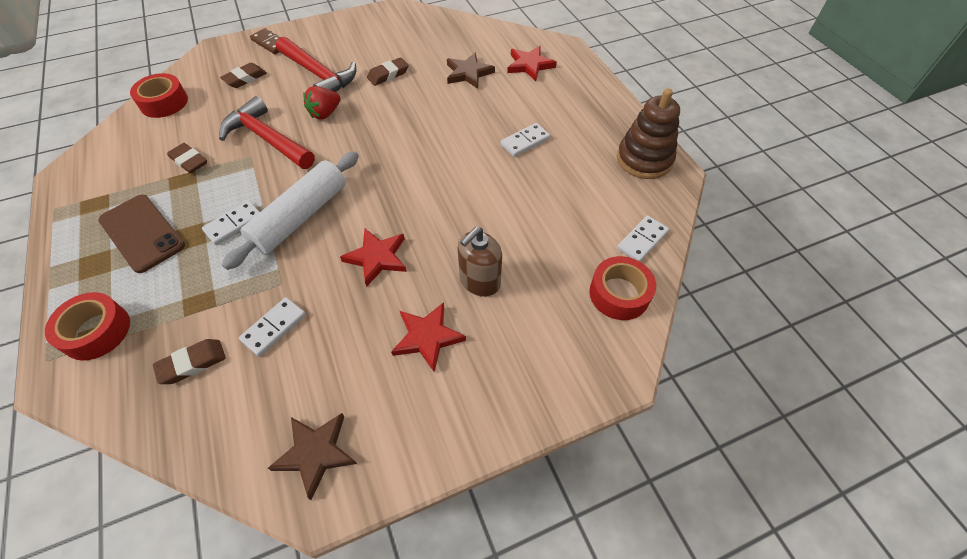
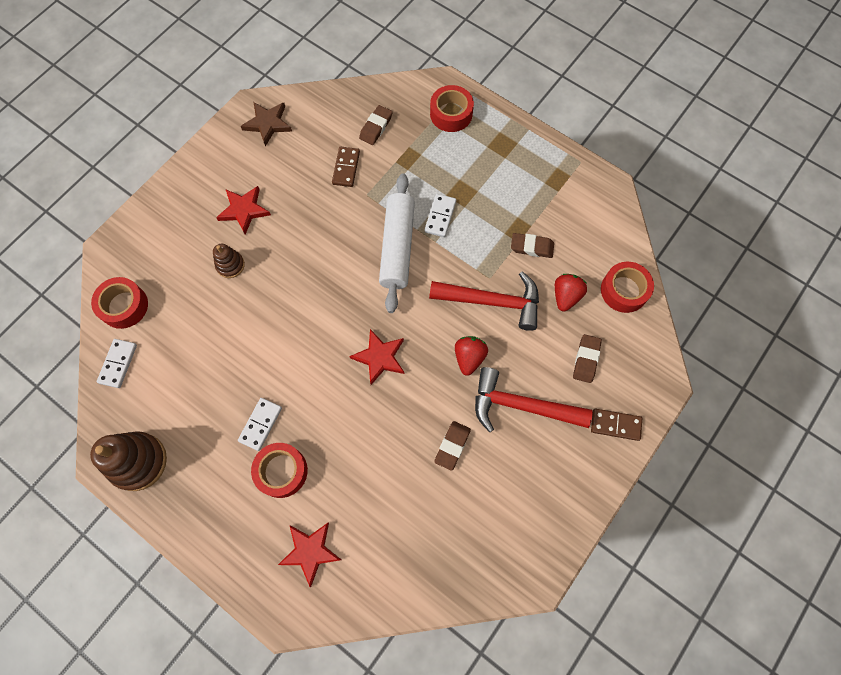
camera: 150 degrees right, 15 degrees up
(142, 233) = (497, 178): brown phone -> none
(209, 118) = (566, 296): none -> red strawberry
(274, 328) = (346, 168): white domino -> brown domino
(377, 258) = (315, 245): red star -> red star (380, 357)
(468, 73) = (370, 497): brown star -> none
(479, 281) = (230, 265): brown soap dispenser -> brown stacking toy
(525, 109) = (281, 471): none -> red tape

